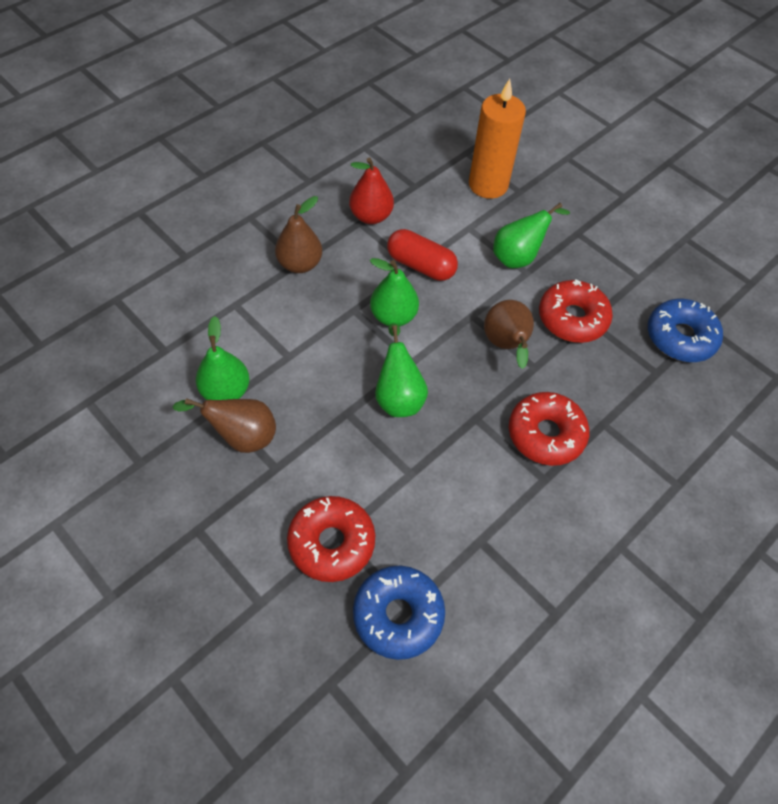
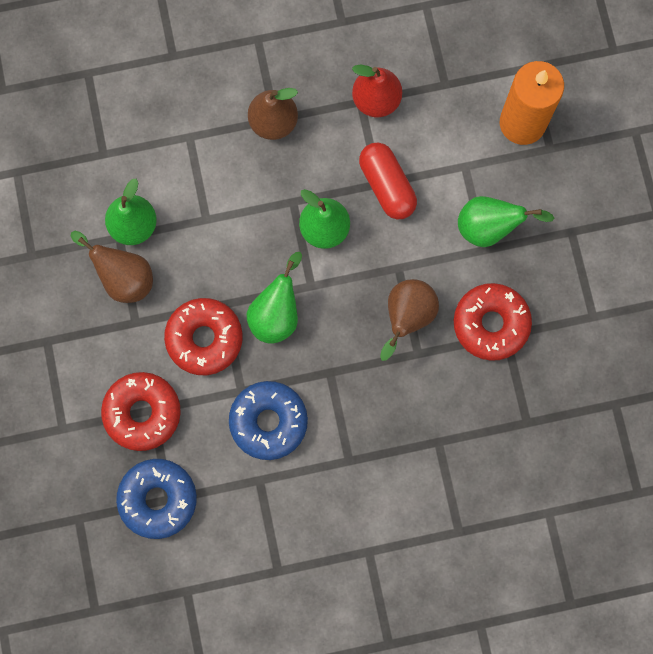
camera: 35 degrees right, 20 degrees up
(546, 434) = (379, 422): red donut -> red donut (204, 338)
(680, 337) = (579, 401): blue donut -> blue donut (268, 422)

